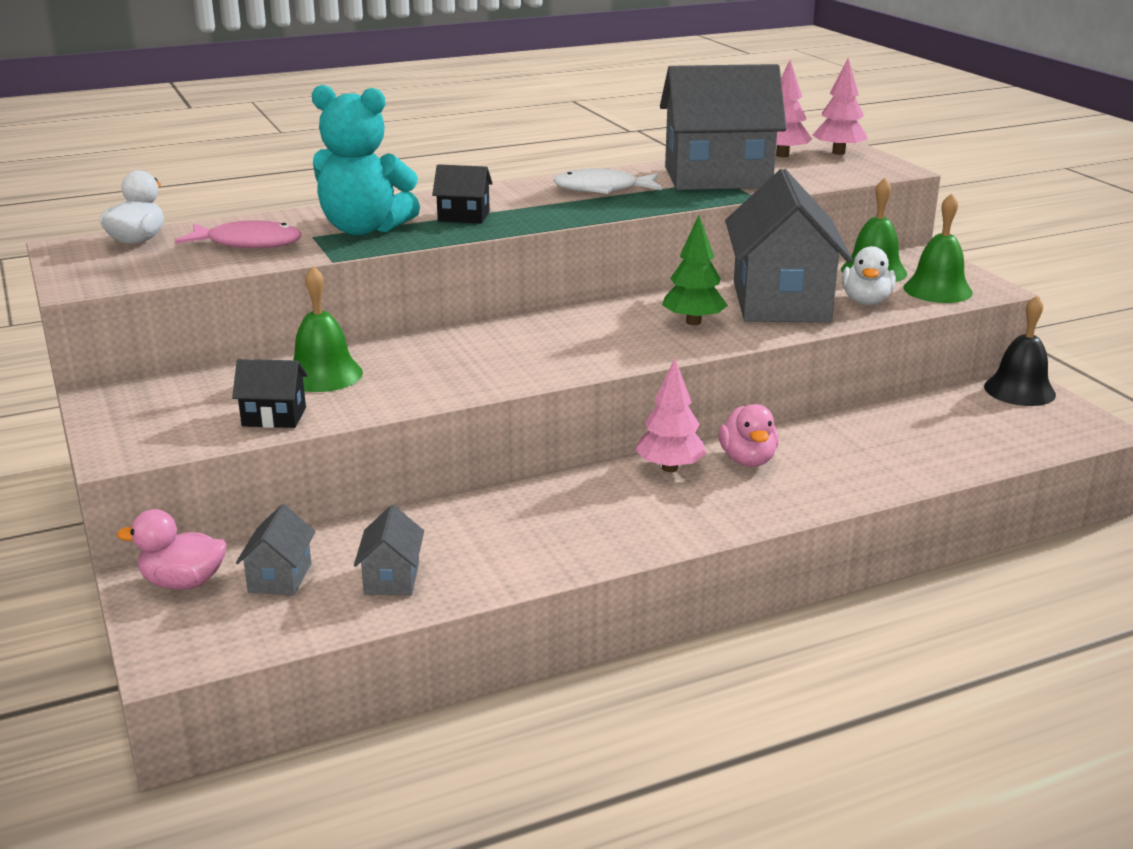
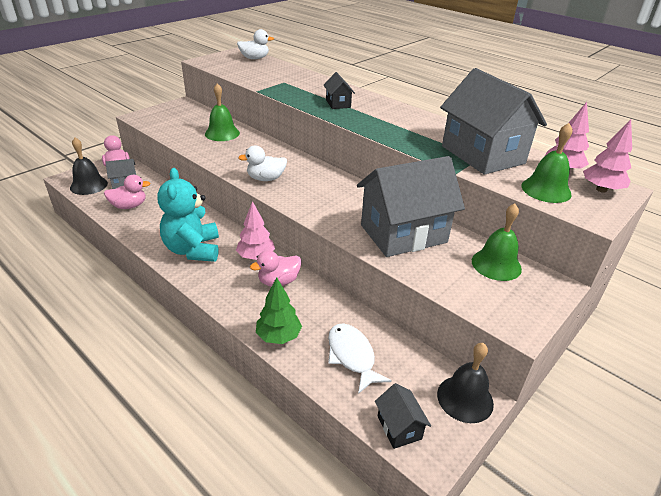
camera: 65 degrees right, 10 degrees up
(240, 628) = (89, 185): none -> black bell
(248, 243) = (265, 74): pink fish -> none
(274, 417) = (178, 133): black house -> black house (399, 427)
(364, 229) = (301, 89): turquoise teddy bear -> turquoise teddy bear (193, 250)
(392, 578) = (129, 206): grey house -> pink duck
(602, 189) = (417, 127): white fish -> white fish (352, 356)
(693, 322) = (347, 209): green tree -> green tree (279, 336)
(866, 301) = (435, 267): white duck -> white duck (266, 178)
(937, 290) = (489, 299): green bell -> green bell (546, 190)

